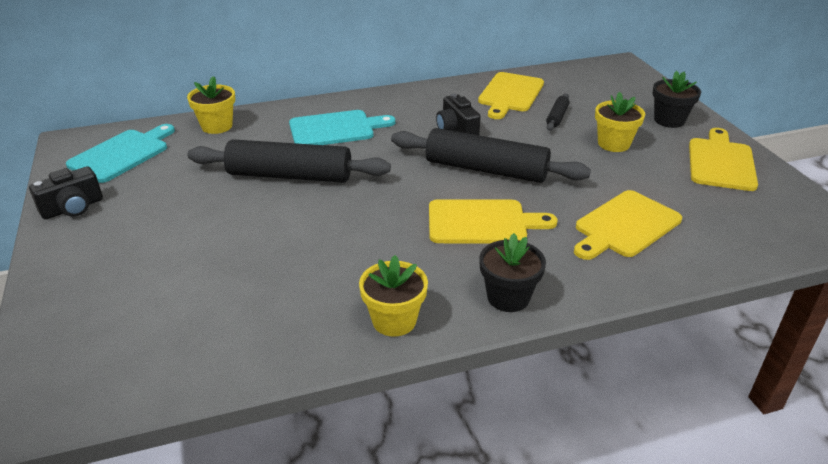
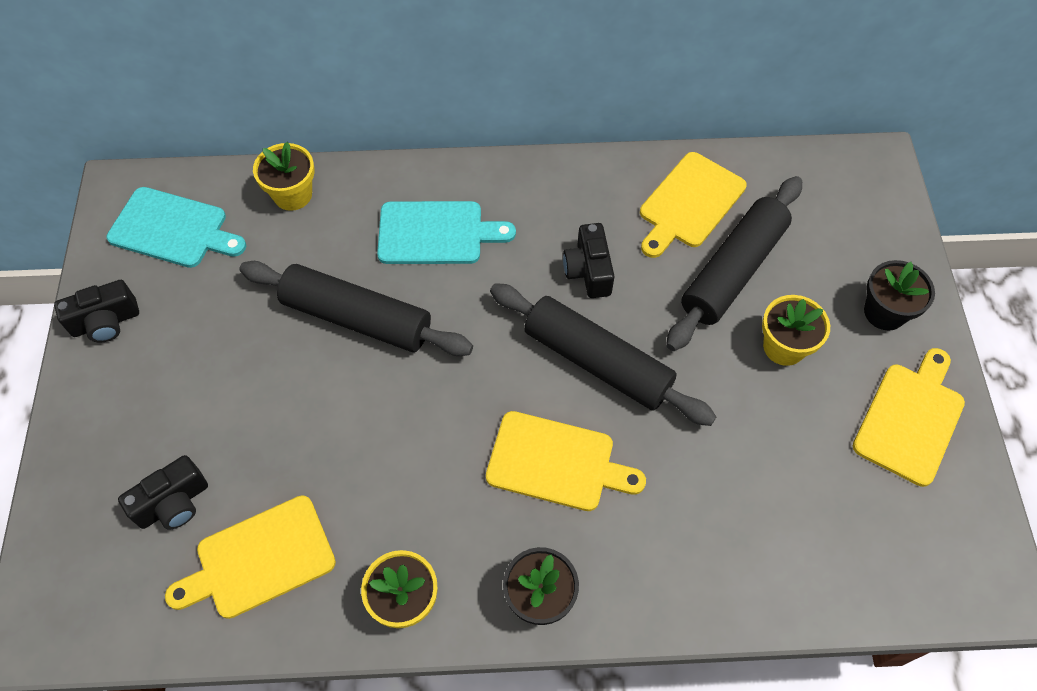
camera: 15 degrees right, 25 degrees up
(122, 154) = (173, 229): turquoise cutting board -> turquoise cutting board turned 60 degrees clockwise
(159, 300) = (173, 503): none -> black camera
(557, 117) = (732, 270): black rolling pin -> black rolling pin, size x2.26
(625, 226) = (725, 512): yellow cutting board -> yellow cutting board (259, 559)

